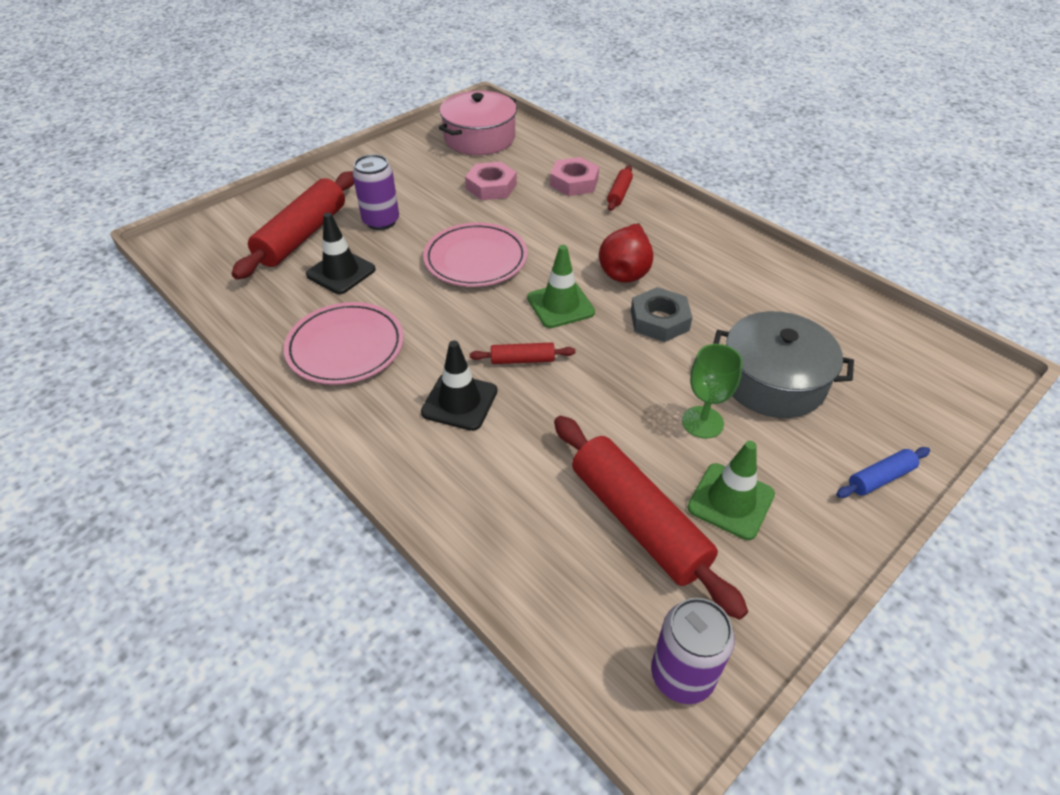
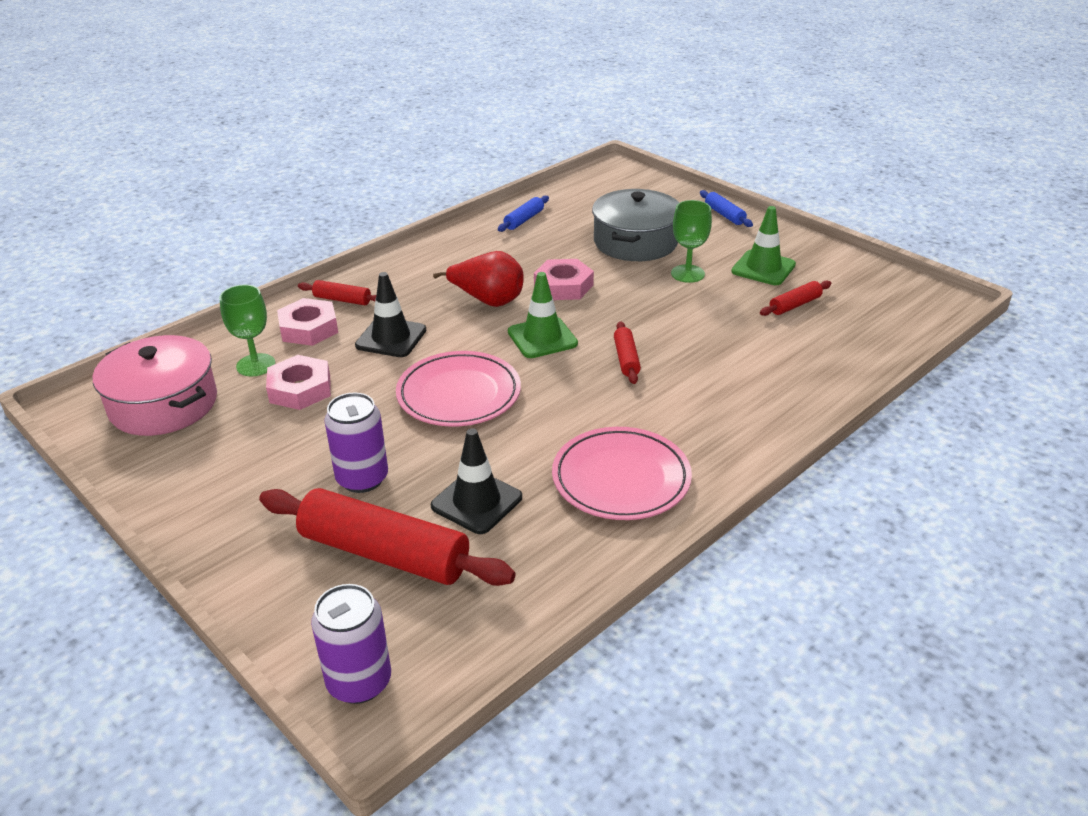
camera: 90 degrees left, 10 degrees down
(459, 402) = (690, 393): black traffic cone -> black traffic cone (391, 338)
(524, 165) = (256, 365): none -> green goblet
(638, 520) = (794, 305): red rolling pin -> red rolling pin, size x0.46
(659, 320) = (563, 286): grey nut -> pink nut
(682, 675) = (909, 294): purple can -> purple can (359, 682)
(801, 293) = (524, 220): none -> blue rolling pin

